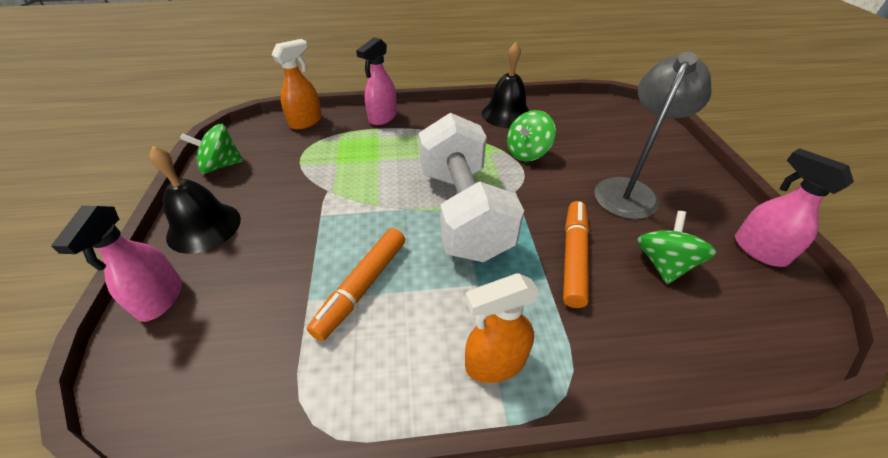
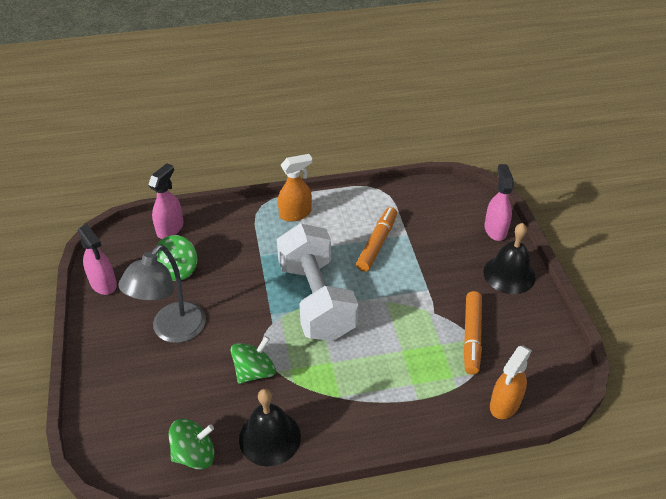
camera: 175 degrees right, 0 degrees up
(221, 165) = (546, 333): green spinning top -> green spinning top (194, 454)
(382, 117) = (419, 419): pink spray bottle -> pink spray bottle (170, 228)
(573, 257) = (238, 270): orange marker -> orange marker (471, 336)

